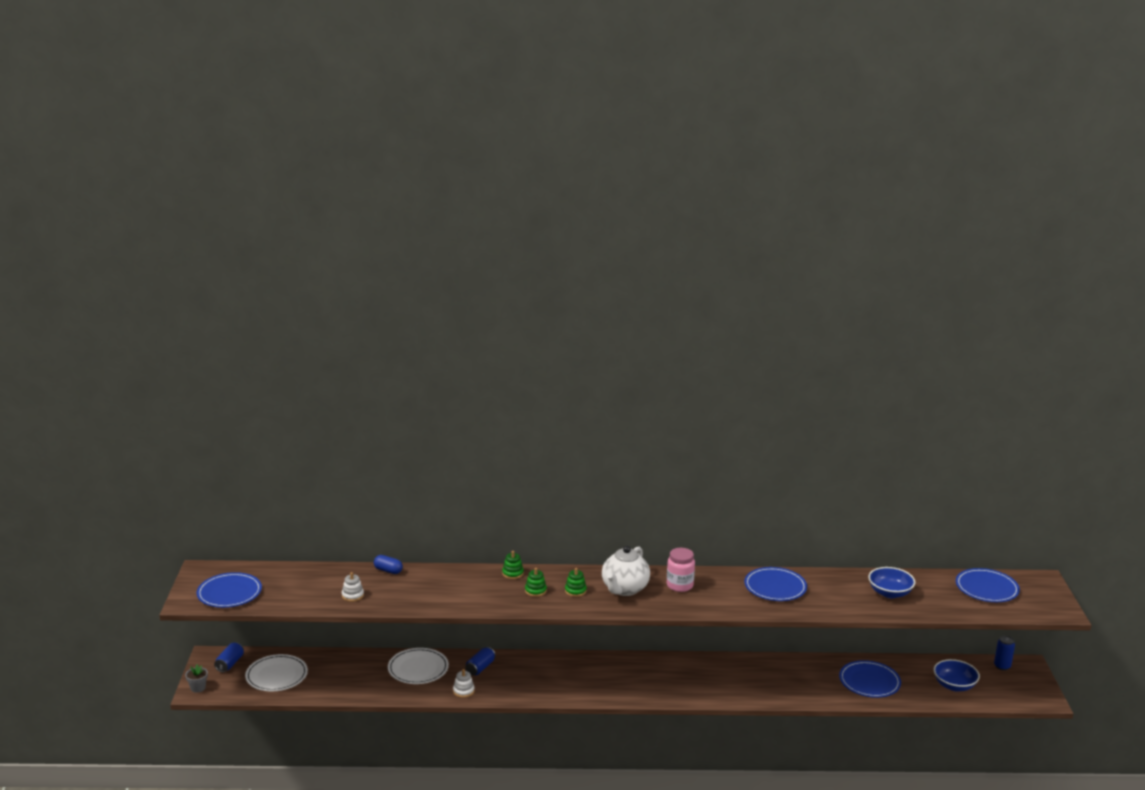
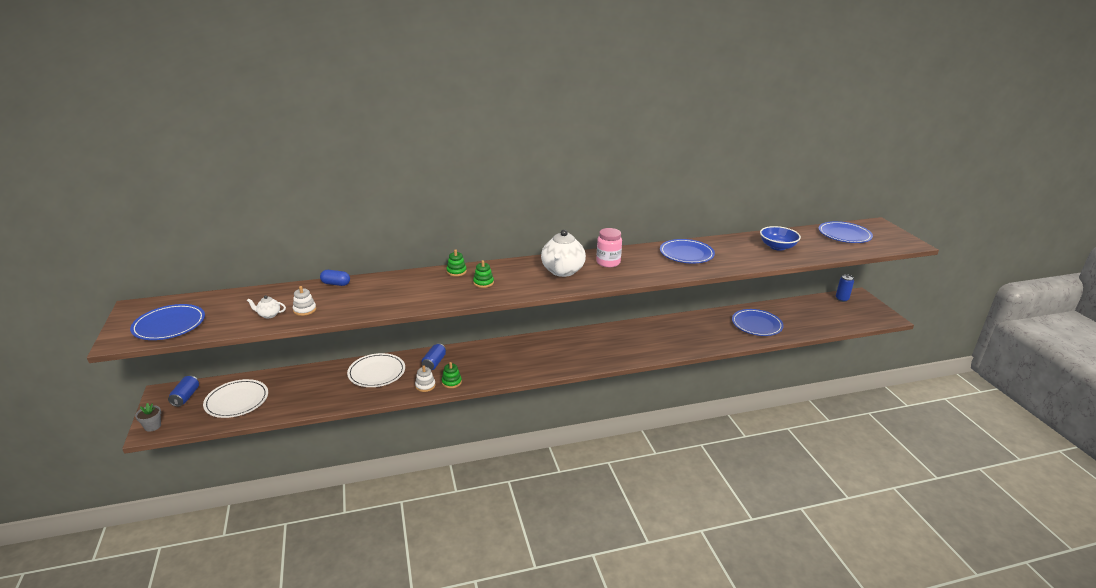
camera: 15 degrees left, 5 degrees up
(319, 596) = (269, 315): none -> white teapot
(575, 591) = (520, 278): green stacking toy -> green stacking toy (451, 382)
(954, 686) = (819, 318): blue bowl -> none

